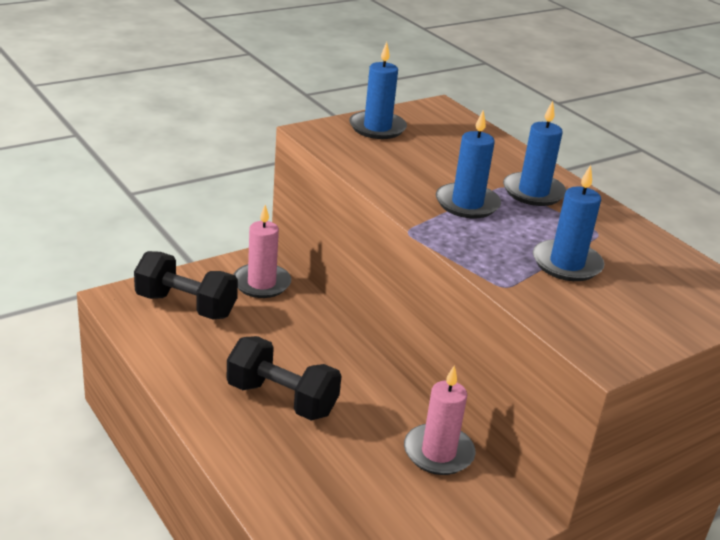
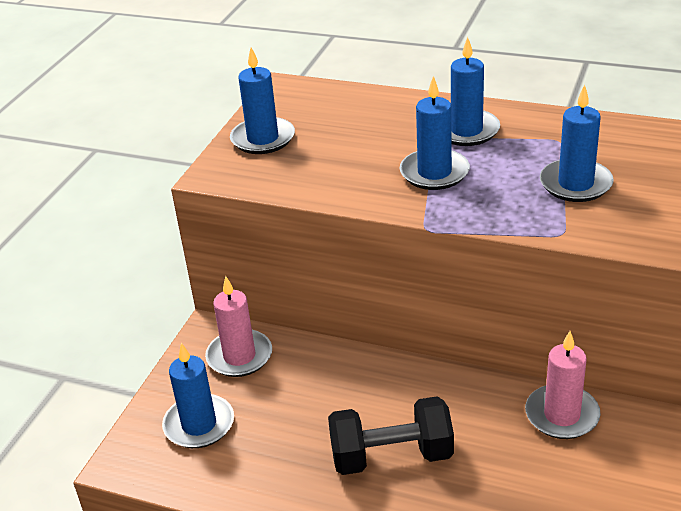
camera: 30 degrees left, 5 degrees up
(186, 306) = (199, 424): black dumbbell -> blue candle

